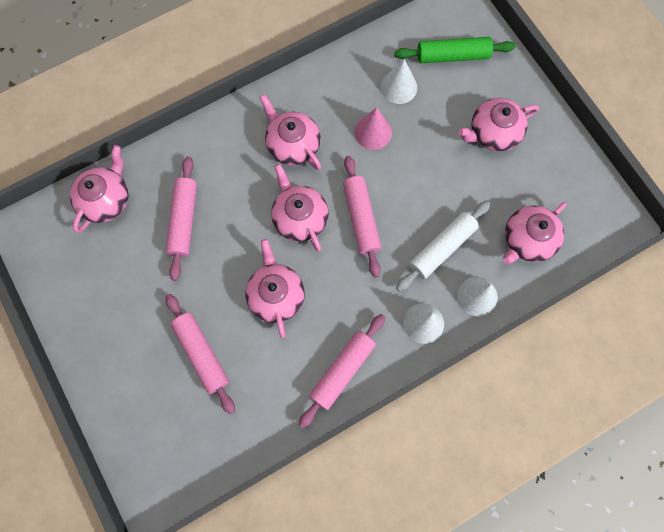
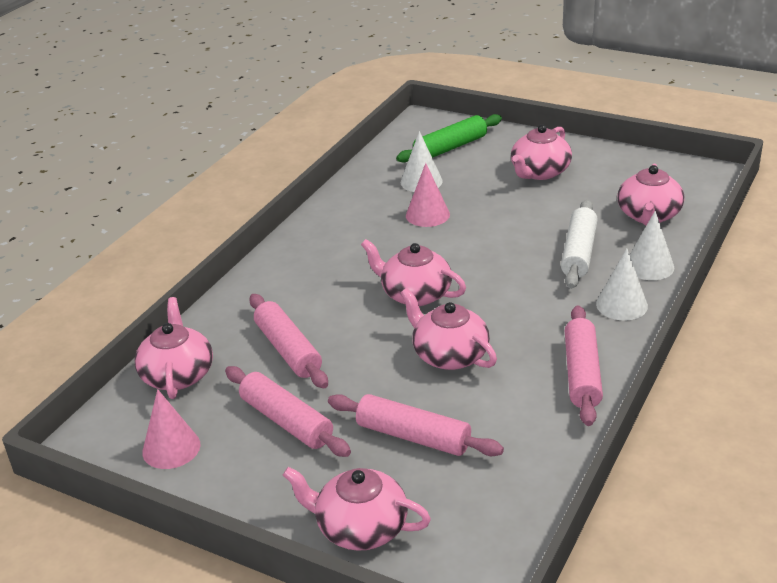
camera: 30 degrees left, 40 degrees down
(64, 266) = (171, 448): none -> pink cone
(292, 144) = (354, 253): pink teapot -> pink teapot (360, 527)
(361, 218) = (479, 268): pink rolling pin -> pink rolling pin (286, 421)

